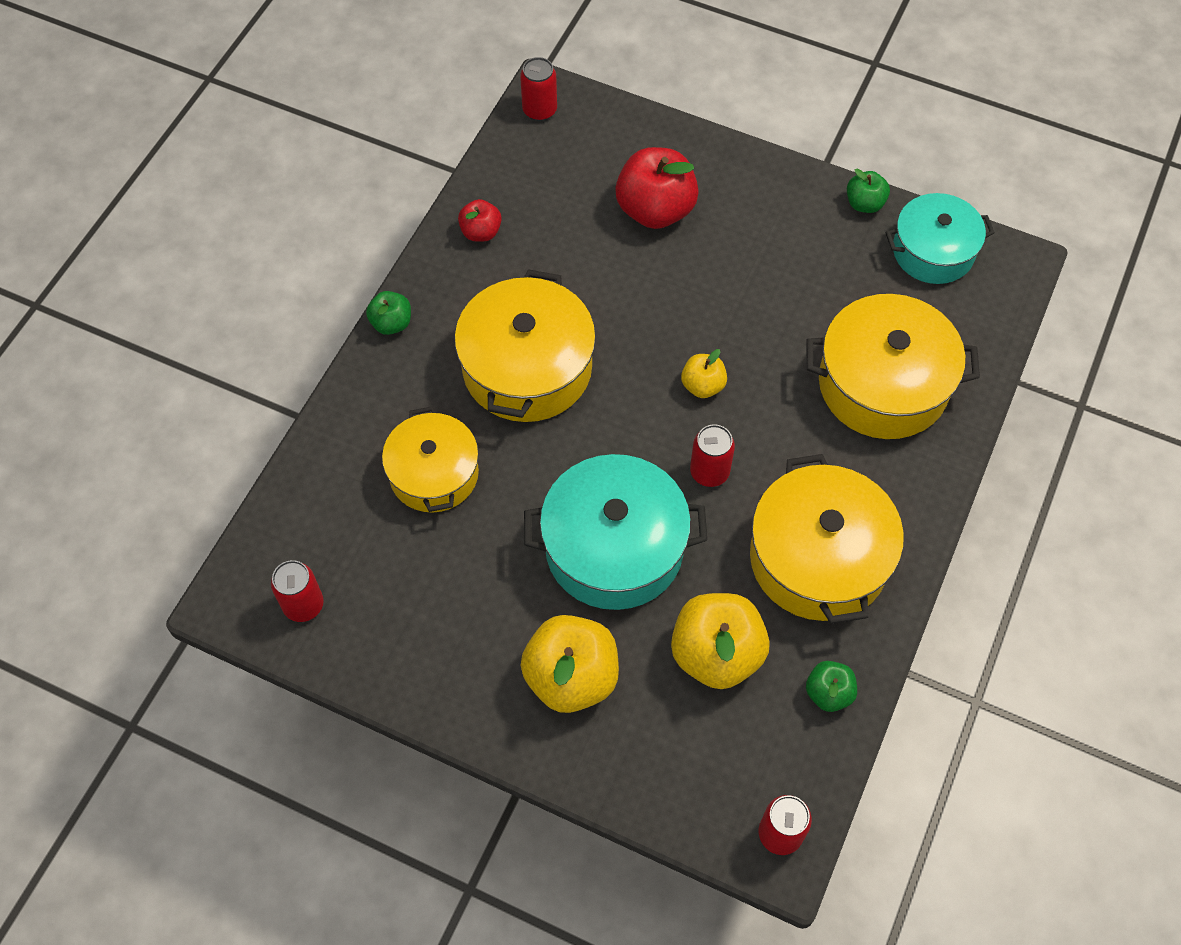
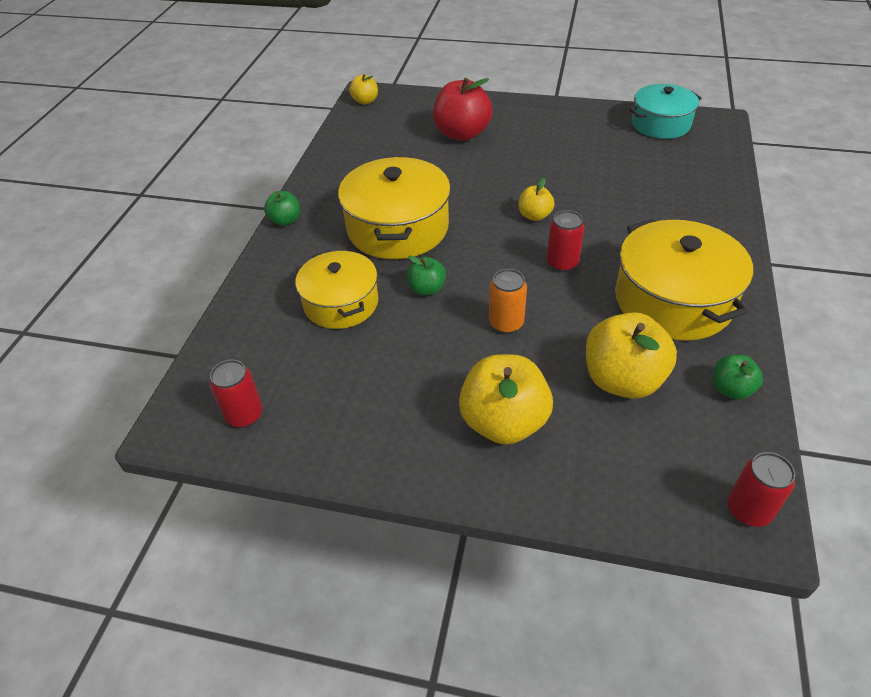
camera: 10 degrees left, 15 degrees down
(481, 232) = (341, 163): red apple -> none
(539, 110) = (365, 101): red can -> yellow apple
(614, 547) = (506, 323): turquoise pot -> orange can
(864, 204) = (602, 110): green apple -> green apple (427, 289)
(883, 384) = (665, 193): yellow pot -> none

